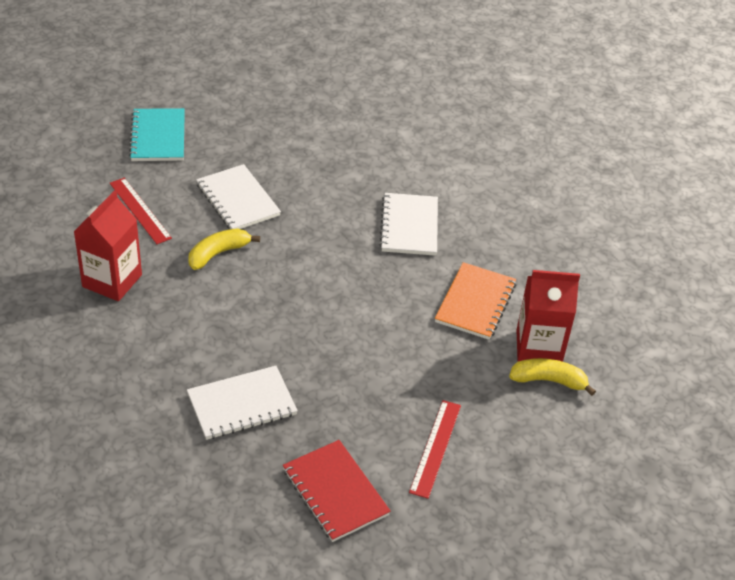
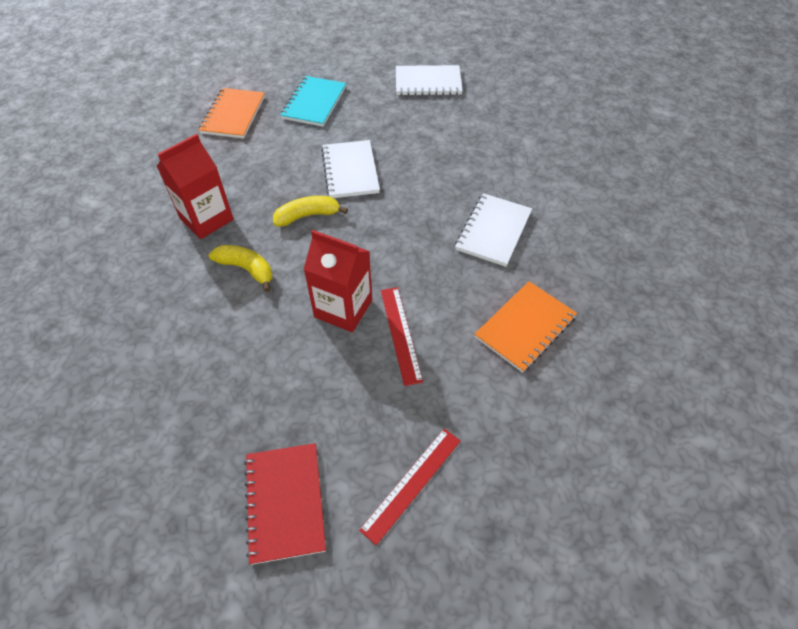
camera: 25 degrees right, 10 degrees up
(73, 168) = (233, 115): none -> orange notebook
(139, 210) = (264, 162): red ruler -> red ruler (400, 334)
(242, 404) = (248, 372): white notebook -> white notebook (428, 82)
(538, 347) = (572, 397): red carton -> red carton (343, 308)
(548, 381) = (568, 440): yellow banana -> yellow banana (246, 269)

